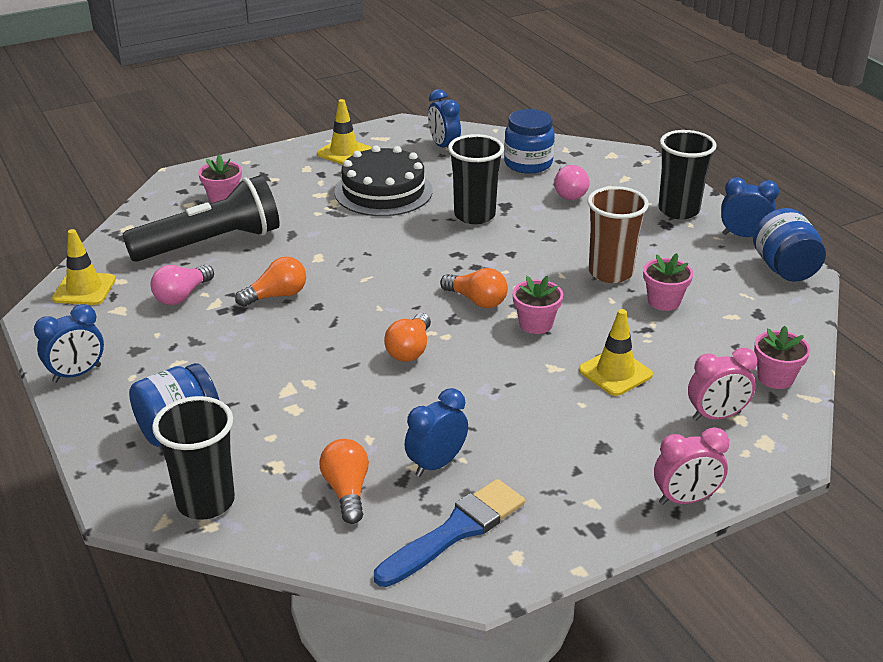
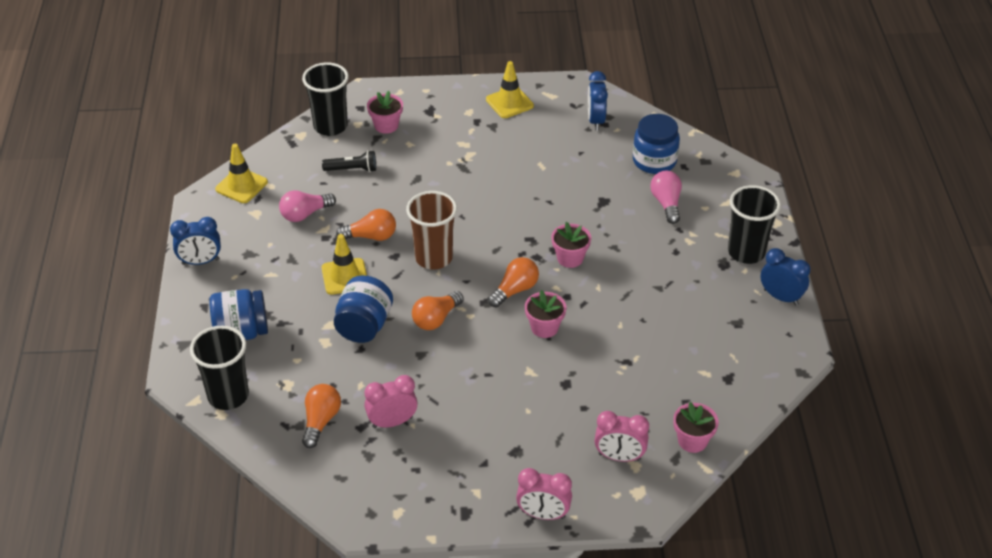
camera: 25 degrees right, 10 degrees up
(211, 243) = (352, 169): black flashlight -> black flashlight, size x0.44
(383, 191) = (514, 155): black cake -> none
(436, 464) = (392, 422): blue clock -> pink clock
(455, 531) = (371, 478): blue brush -> none
(474, 215) = (571, 204): black cup -> black cup (330, 126)
(476, 300) = (515, 290): orange light bulb -> orange light bulb turned 105 degrees counterclockwise
(569, 192) = (666, 203): pink light bulb -> pink light bulb turned 150 degrees clockwise
(610, 272) = (639, 298): brown cup -> brown cup (433, 258)
(615, 372) = (572, 392): yellow traffic cone -> yellow traffic cone (345, 276)
(664, 301) = (661, 340): pink flower pot -> pink flower pot (570, 258)
(784, 269) = (787, 342): blue jar -> blue jar (364, 326)

